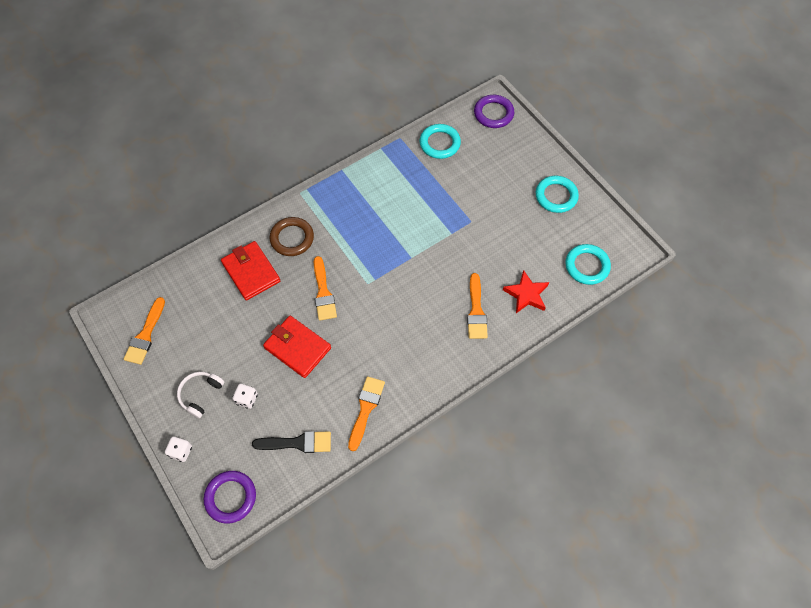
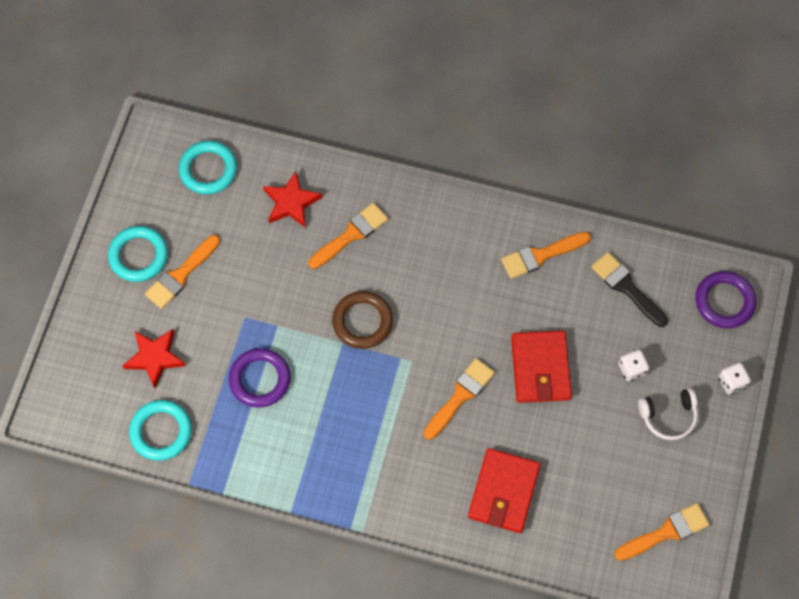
camera: 130 degrees left, 5 degrees up
(292, 238) = (426, 486): brown ring -> brown ring (362, 321)
(485, 166) = (155, 358): none -> red star
(493, 113) = (65, 405): purple ring -> purple ring (260, 379)
(526, 208) = (181, 275): none -> orange brush

